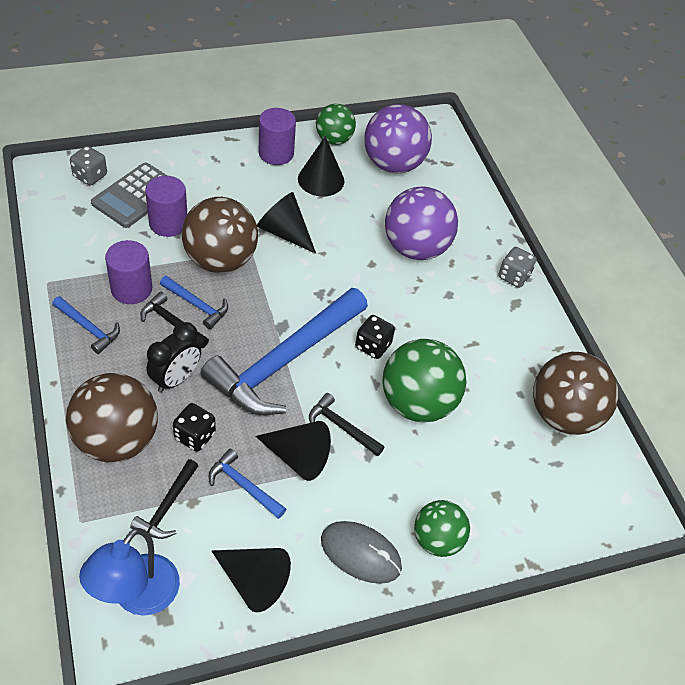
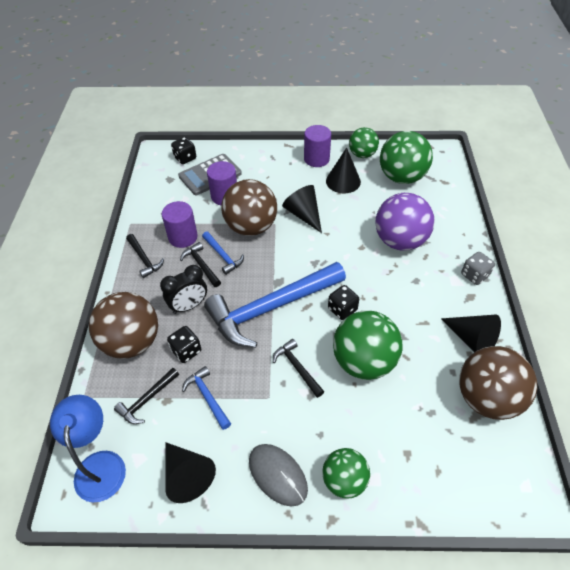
camera: 25 degrees right, 0 degrees up
(88, 328) = (144, 259): blue hammer -> black hammer
(90, 176) = (185, 158): grey dice -> black dice
(137, 597) = (100, 464): blue lamp -> blue lamp turned 120 degrees clockwise
(298, 457) = (255, 384): black cone -> black cone (472, 340)
(393, 164) = (401, 177): purple ball -> green ball

